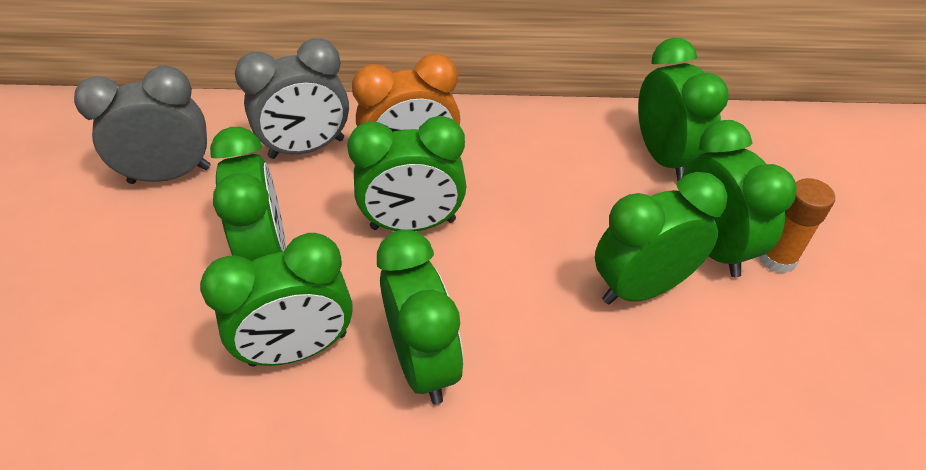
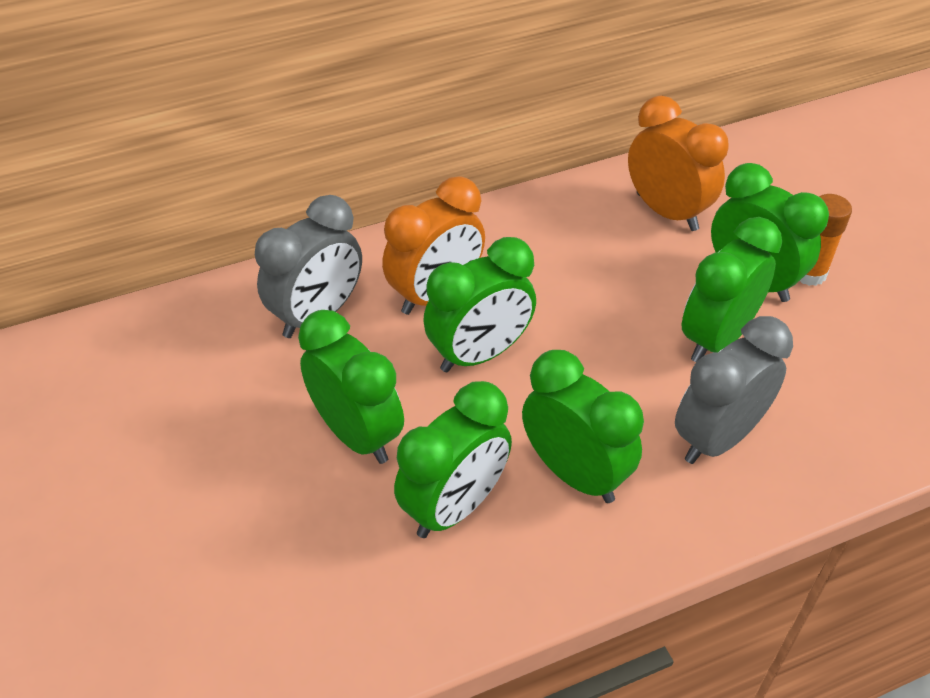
camera: 25 degrees left, 0 degrees up
(170, 175) = (189, 393): grey clock -> grey clock (717, 438)
(664, 158) = (667, 212): green clock -> orange clock

